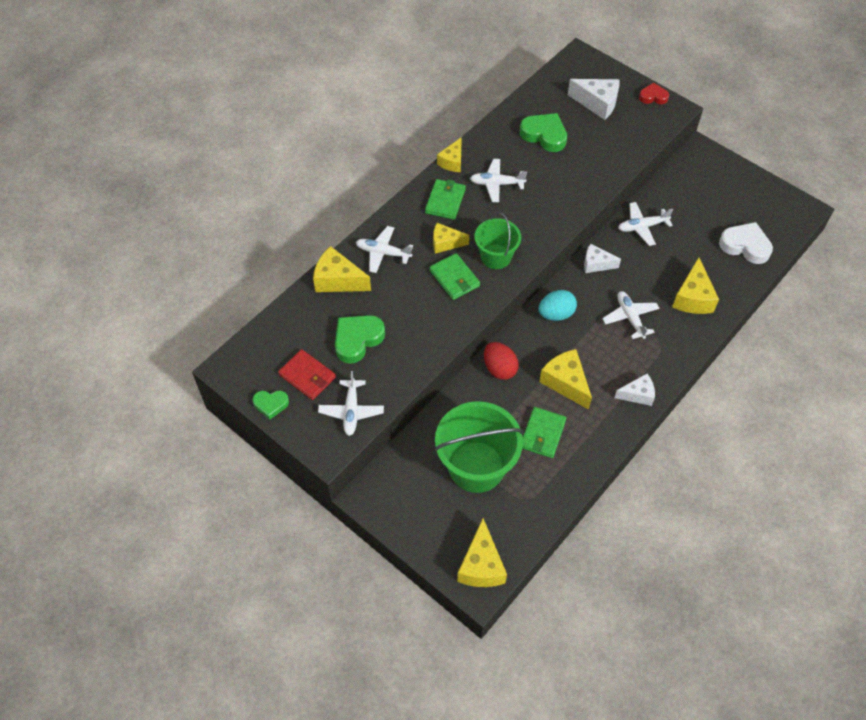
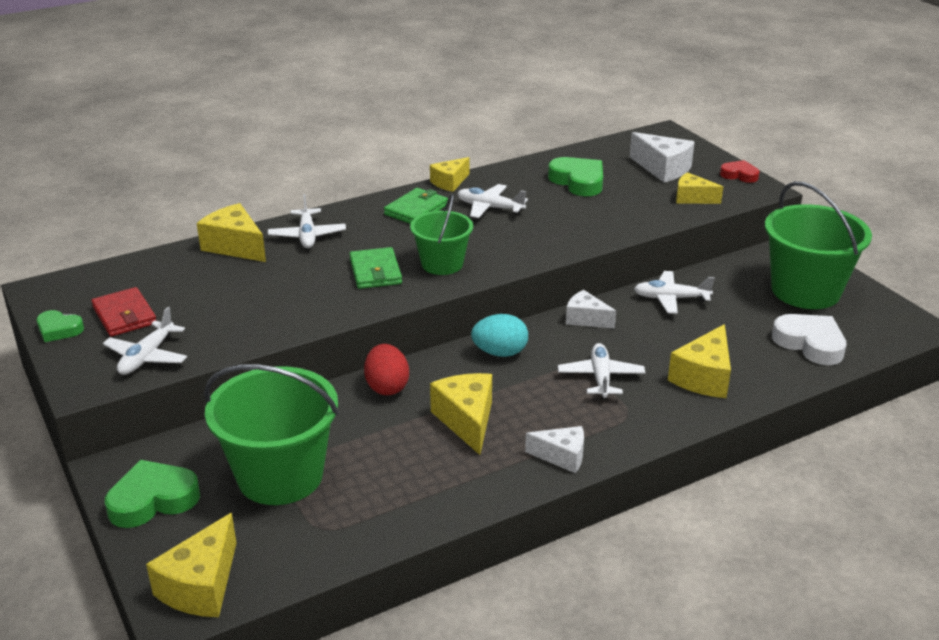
camera: 20 degrees right, 25 degrees down
(357, 340) = (212, 298): green heart -> green heart (153, 500)
(383, 253) = (307, 235): white plane -> white plane turned 135 degrees counterclockwise
(445, 243) = (389, 242): yellow cheese -> yellow cheese (692, 198)
(542, 434) = (397, 465): green wallet -> none
(724, 193) = (805, 291): none -> green bucket

